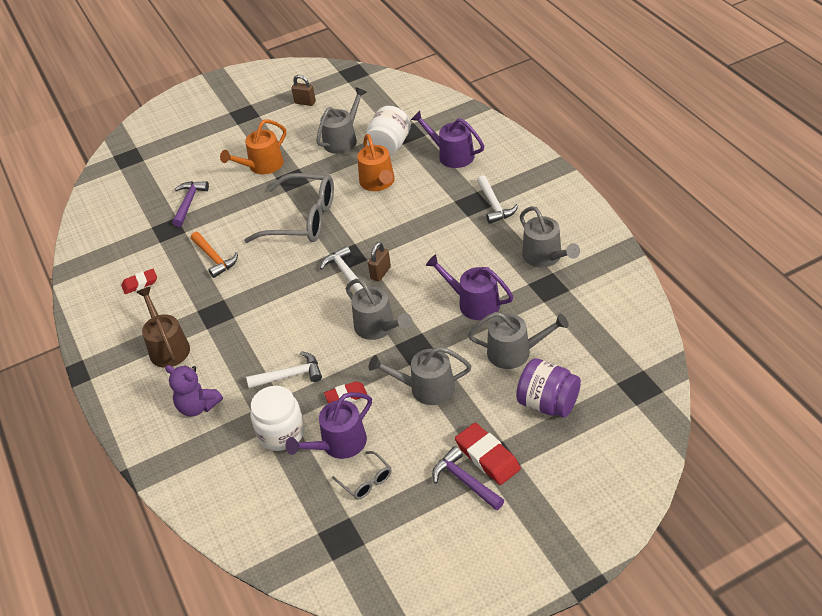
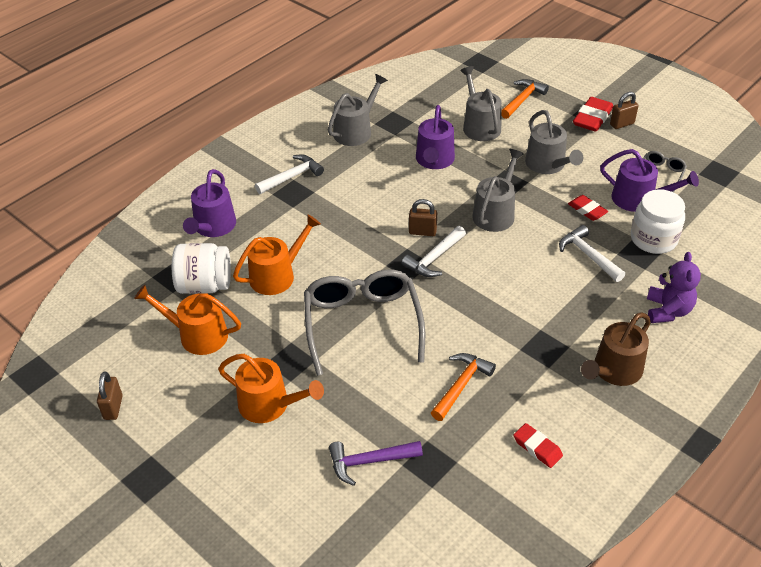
camera: 115 degrees left, 0 degrees up
(343, 139) = (197, 335): grey watering can -> orange watering can
(465, 481) = (622, 124): purple hammer -> brown padlock
(548, 403) = (522, 99): purple jar -> orange hammer

